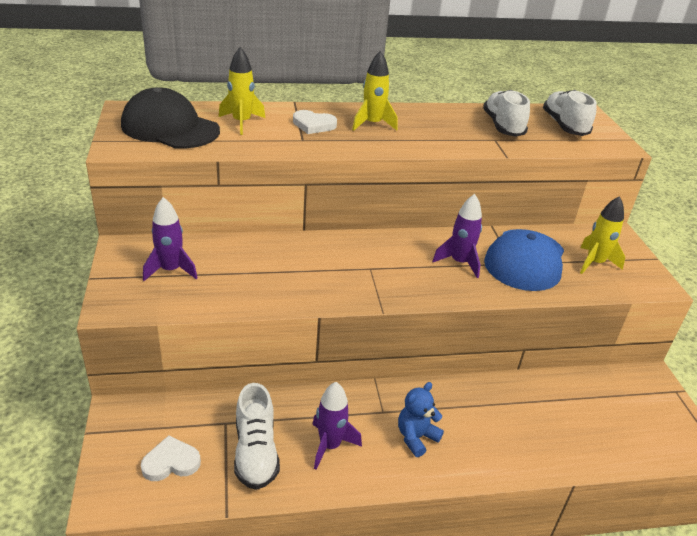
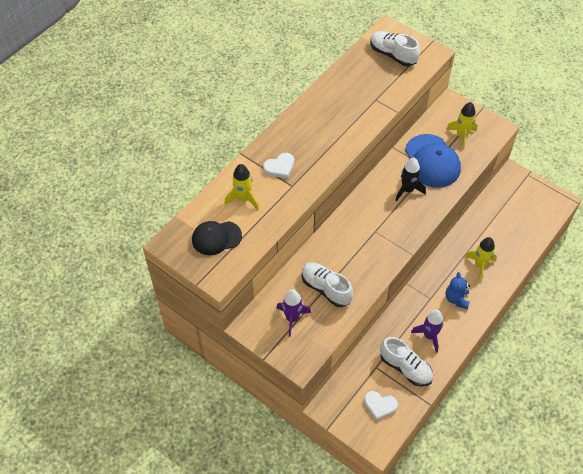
camera: 40 degrees left, 20 degrees up
(170, 128) = (216, 238): black cap -> black cap, size x0.65
(171, 462) = (380, 405): white heart -> white heart turned 105 degrees counterclockwise
(372, 124) = (306, 139): yellow rocket -> yellow rocket (480, 265)
(459, 262) = (407, 190): purple rocket -> black rocket
(503, 126) = (366, 82): white shoe -> white shoe (326, 288)

